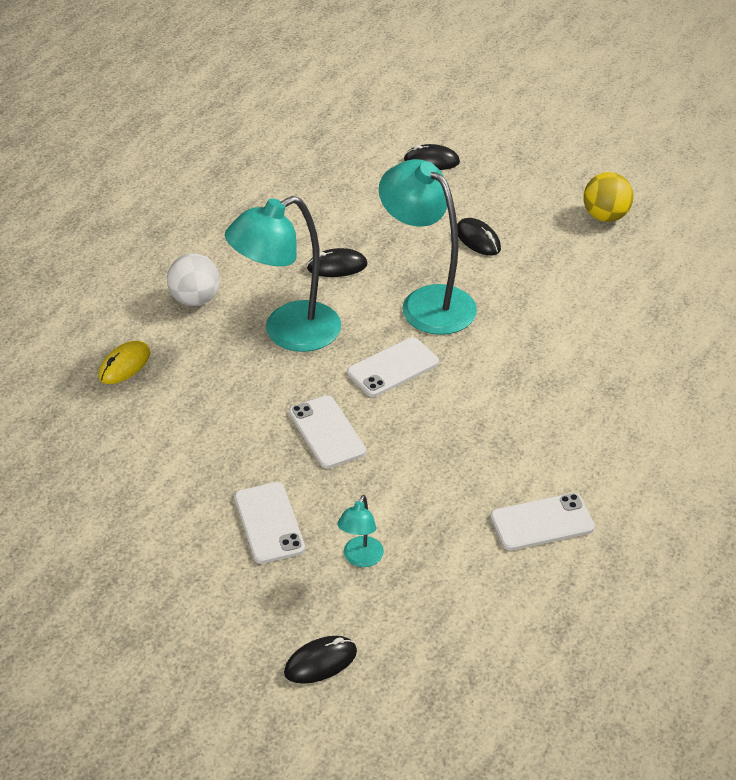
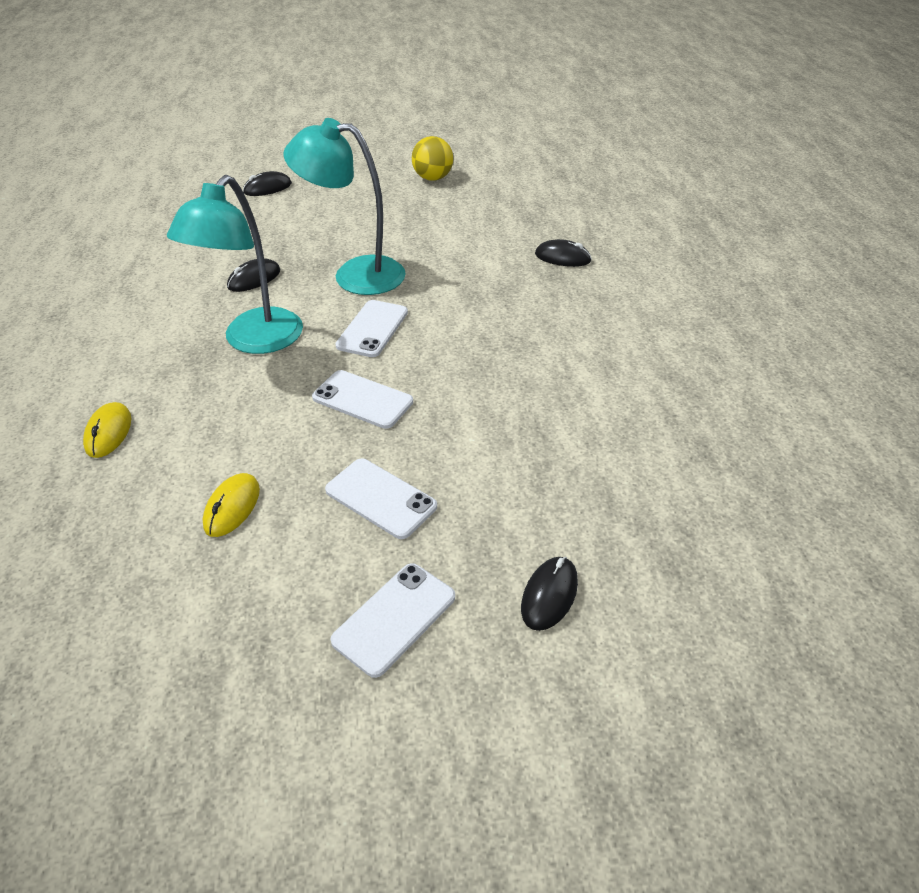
camera: 35 degrees left, 0 degrees up
(163, 473) = (232, 507): none -> yellow mouse
(195, 299) = (140, 351): white ball -> none
(360, 559) = (493, 485): turquoise lamp -> none
(478, 240) = (354, 222): black mouse -> black mouse (562, 258)
(542, 522) = (605, 383): white phone -> white phone (394, 618)

